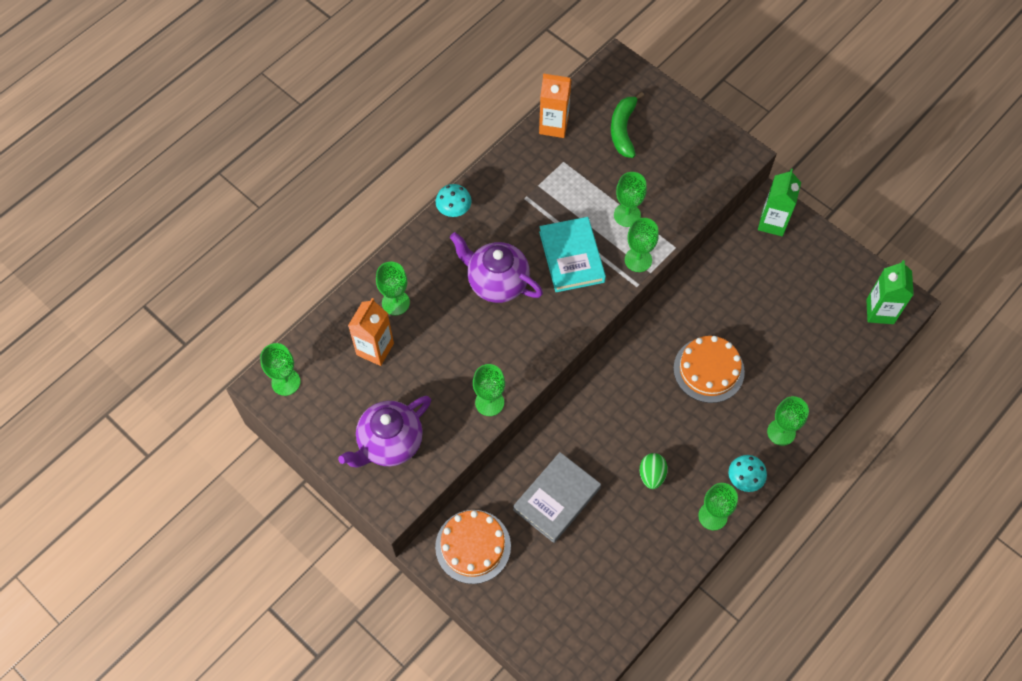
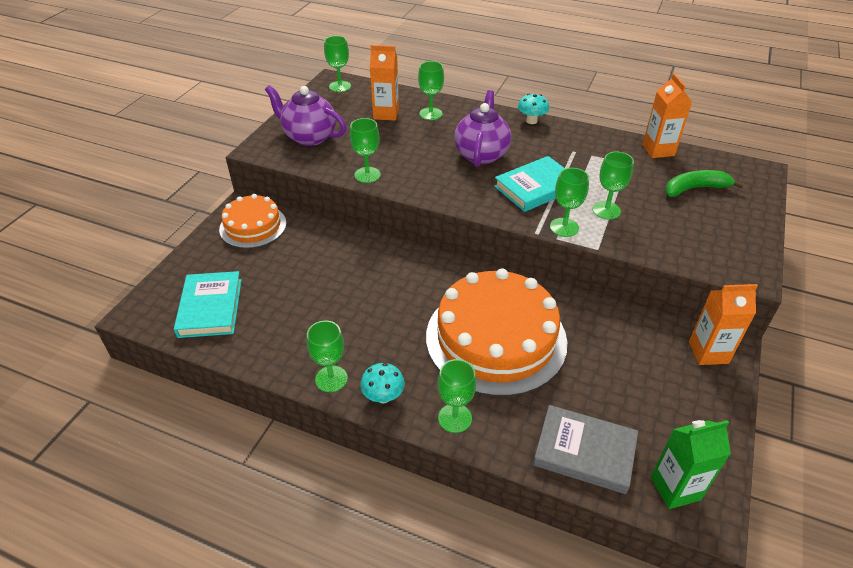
camera: 70 degrees right, 20 degrees down
(557, 499) = (312, 263): grey book -> grey book (584, 452)
(588, 608) = (210, 308): none -> turquoise book
(651, 475) = (359, 321): green egg -> none
(708, 370) = (496, 338): orange cake -> orange cake, size x1.79
(772, 223) = (708, 352): green carton -> orange carton

